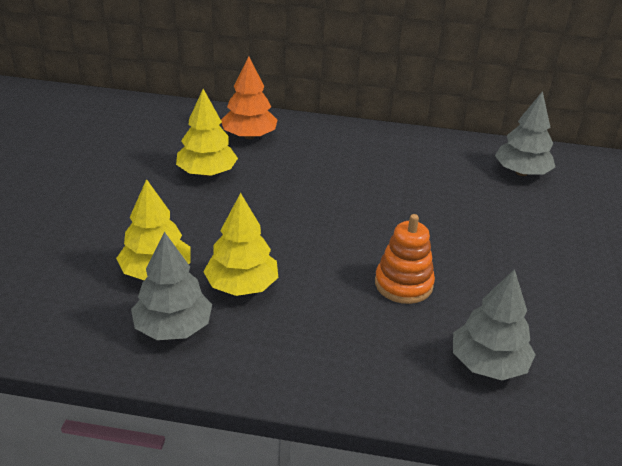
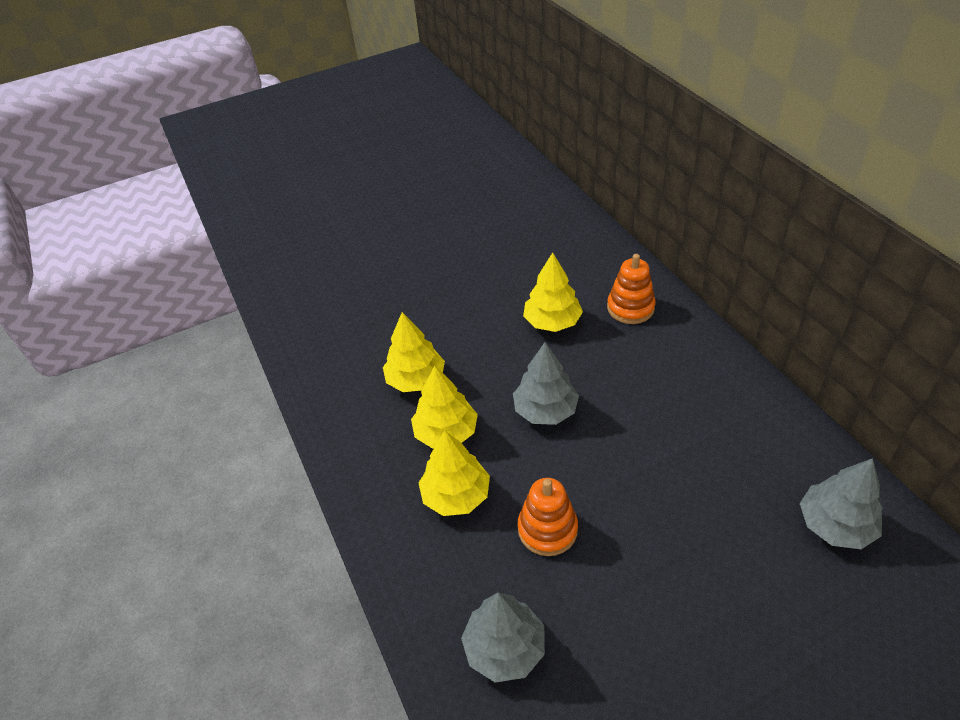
camera: 60 degrees right, 10 degrees up
(173, 327) = (372, 428): grey tree -> grey tree (545, 410)
(249, 136) = (630, 308): orange tree -> orange stacking toy
(315, 315) = (456, 495): none -> yellow tree

